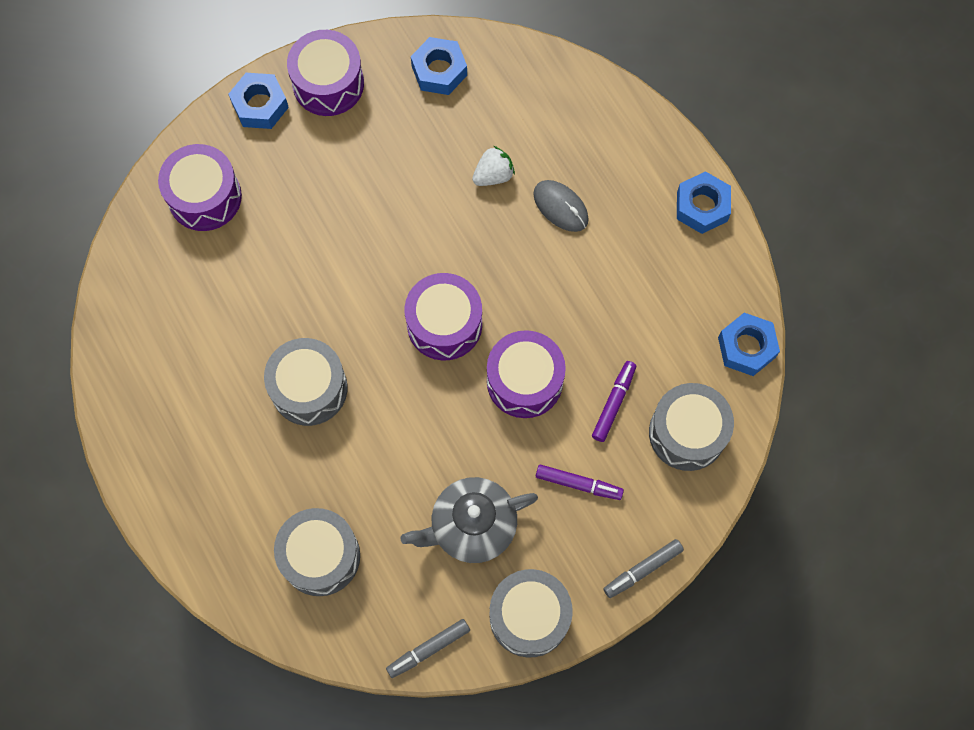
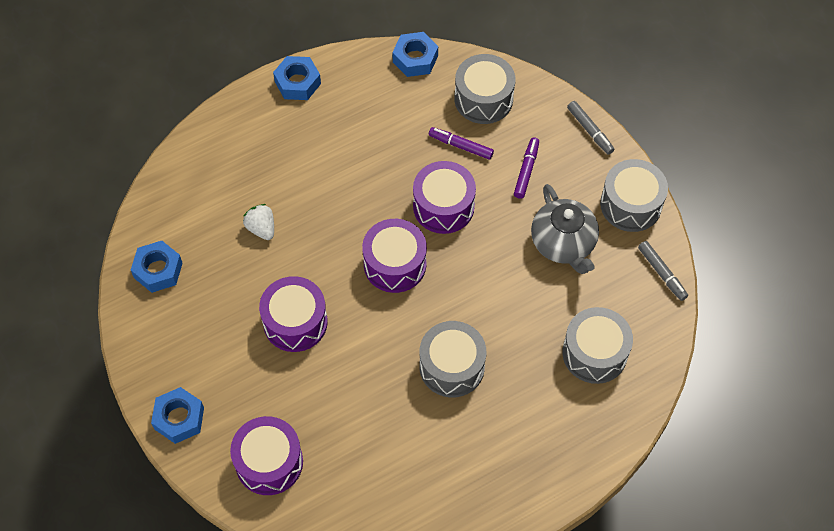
camera: 90 degrees left, 10 degrees down
(328, 83) = (162, 360): purple drum -> purple drum (295, 322)
(560, 207) = (293, 179): grey mouse -> none

